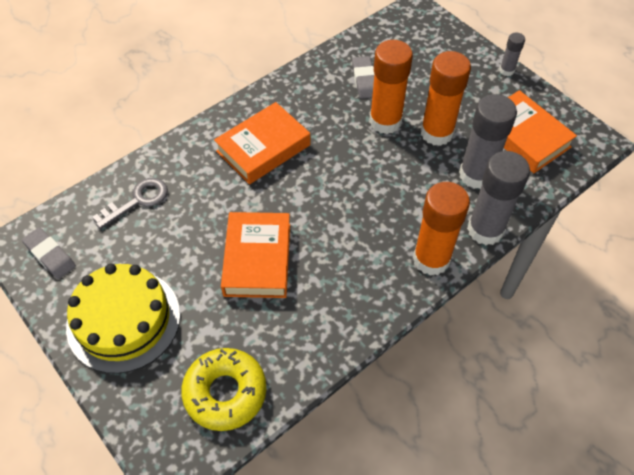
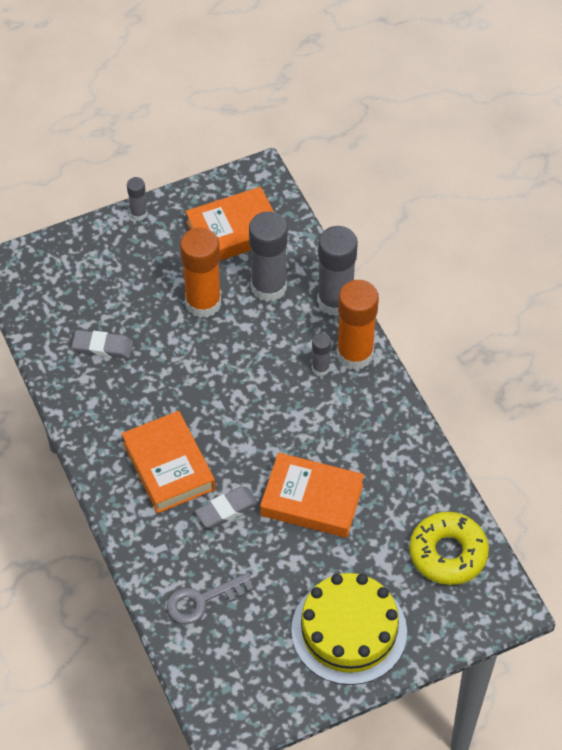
camera: 75 degrees left, 0 degrees up
(50, 255) = (249, 695): grey eraser -> grey eraser (226, 509)
(138, 200) = (202, 601): grey key -> grey key turned 90 degrees counterclockwise
(385, 121) = (171, 344): orange glue stick -> none
(404, 234) = (320, 368): none -> grey glue stick

